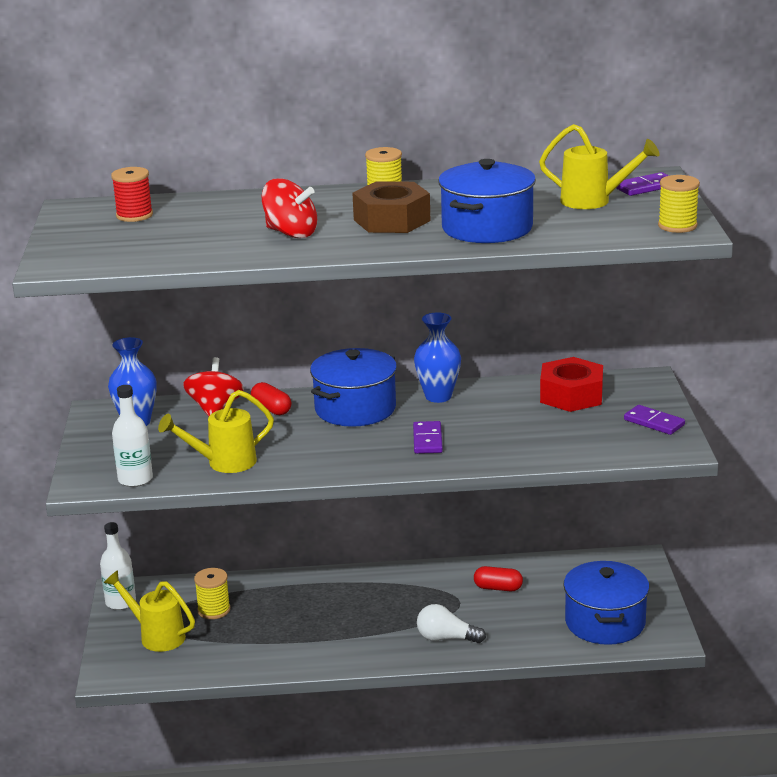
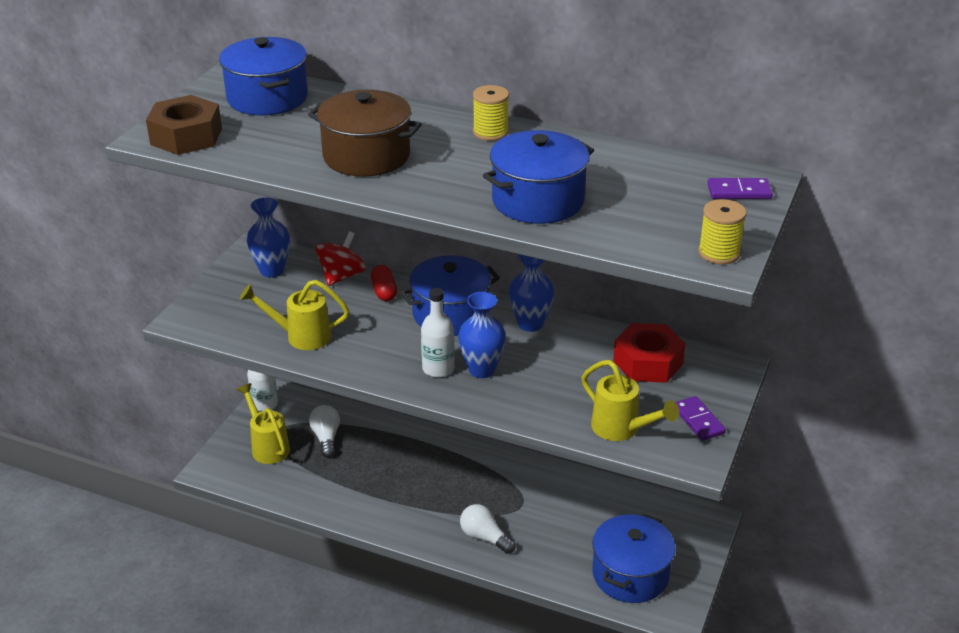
camera: 25 degrees right, 10 degrees up
(134, 215) = (267, 98): red spool -> blue pot
(135, 479) = (223, 329): white bottle -> white bottle (438, 368)
(214, 610) = (326, 438): yellow spool -> white light bulb
(291, 233) = (366, 156): red spinning top -> brown pot
(392, 220) = (465, 165): brown nut -> brown nut (186, 136)
(427, 440) = (481, 370): purple domino -> blue vase
(498, 588) = (564, 502): red capsule -> none
(594, 201) = (670, 196): yellow watering can -> yellow watering can (622, 430)

